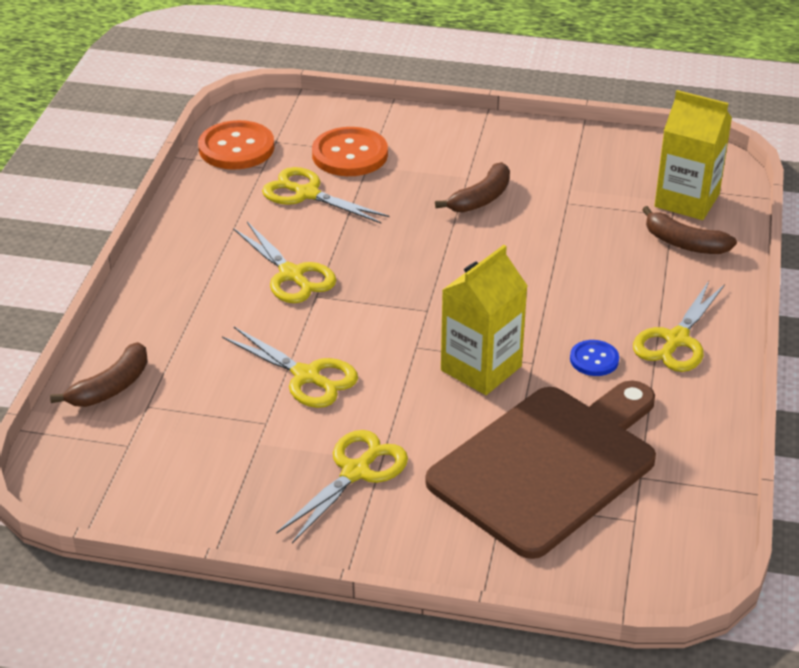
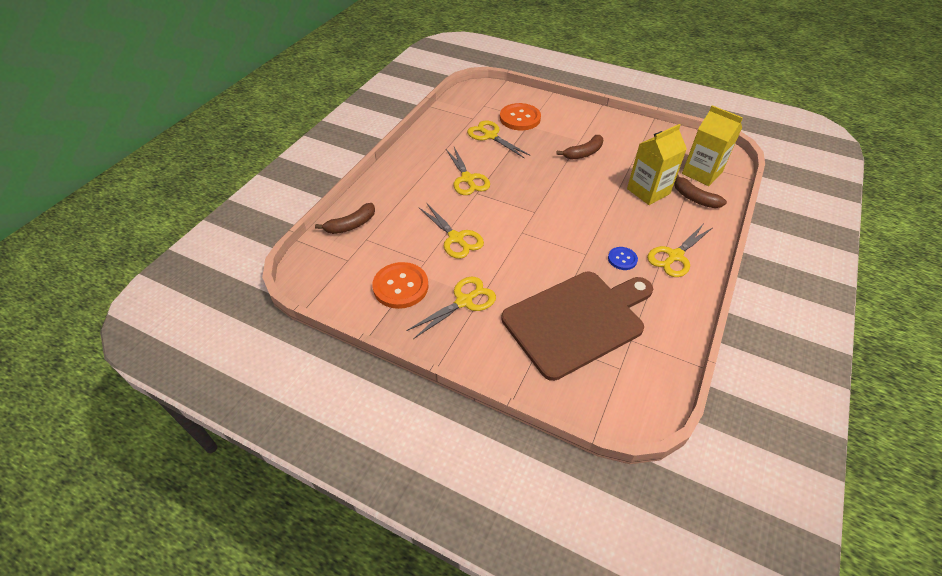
camera: 15 degrees right, 10 degrees up
(236, 148) = (462, 106): orange button -> orange button (400, 286)
(481, 368) = (554, 252): yellow carton -> yellow carton (648, 191)

